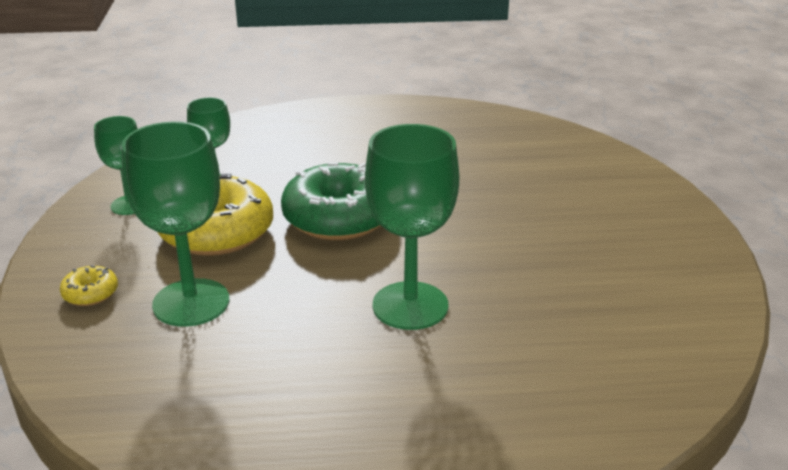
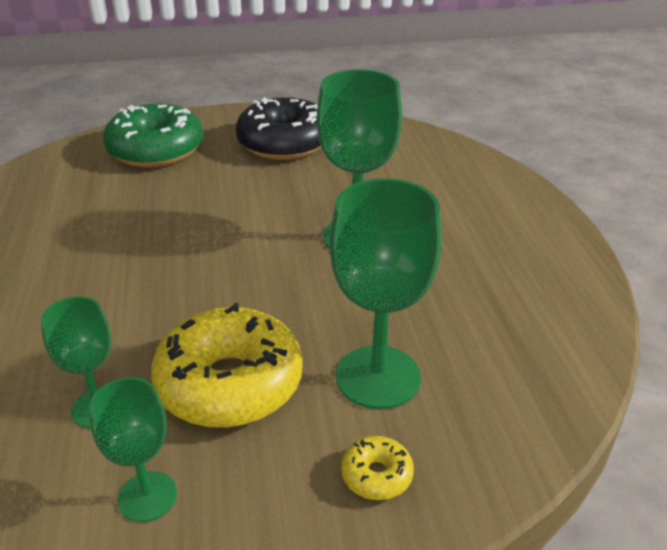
camera: 95 degrees left, 5 degrees up
(338, 218) = (203, 289): green donut -> green donut (156, 150)
(627, 264) = (284, 143): none -> black donut

